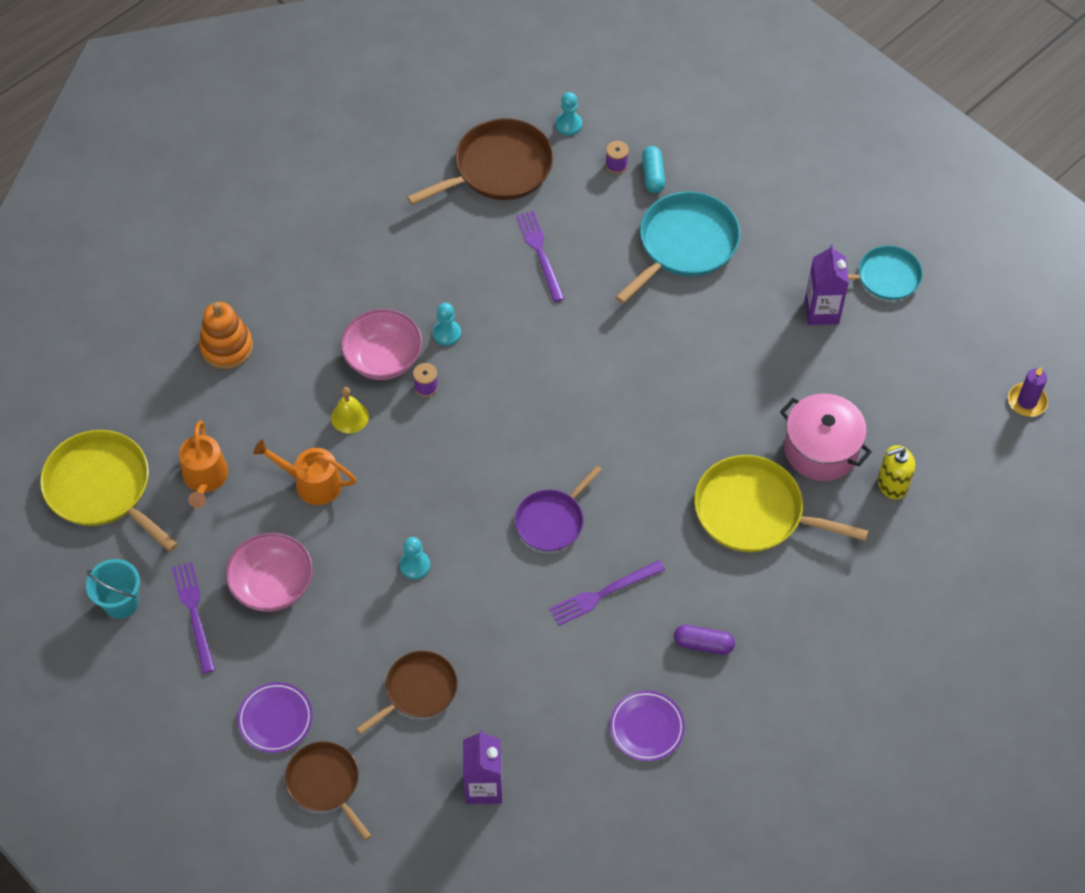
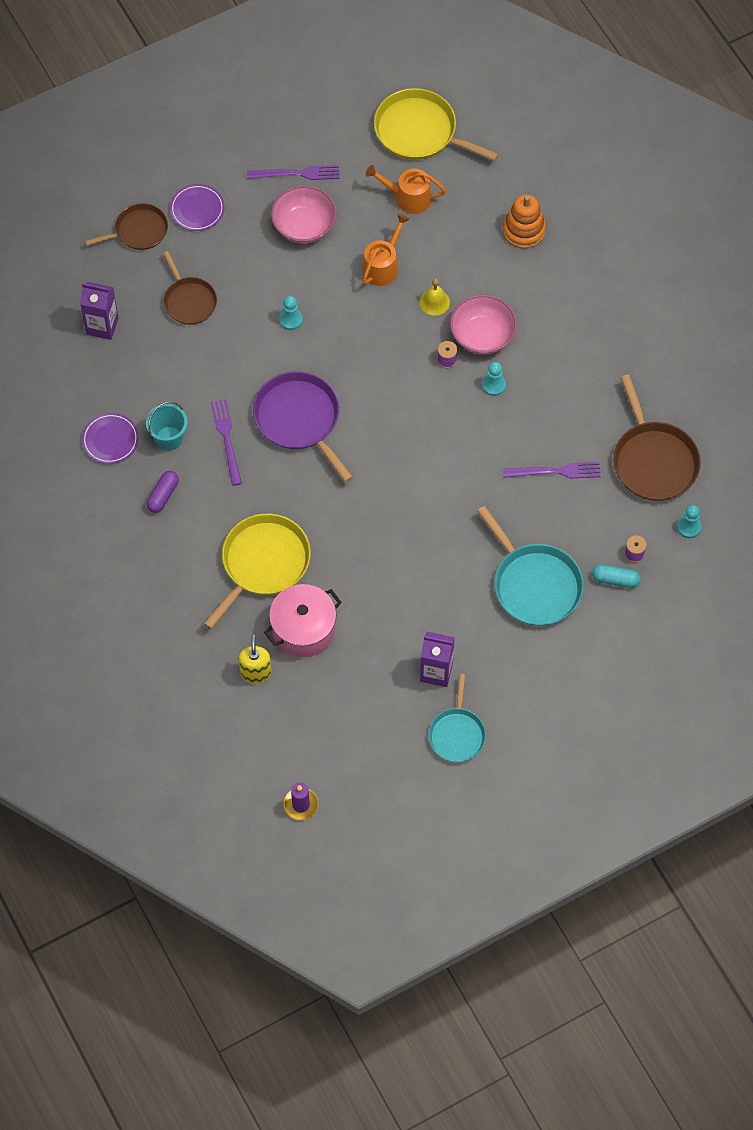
camera: 105 degrees right, 5 degrees up
(102, 488) = (419, 131): yellow pan -> yellow pan turned 120 degrees counterclockwise
(121, 602) = (320, 130): turquoise bucket -> turquoise bucket (169, 438)
(552, 521) = (299, 419): purple pan -> purple pan, size x1.58

